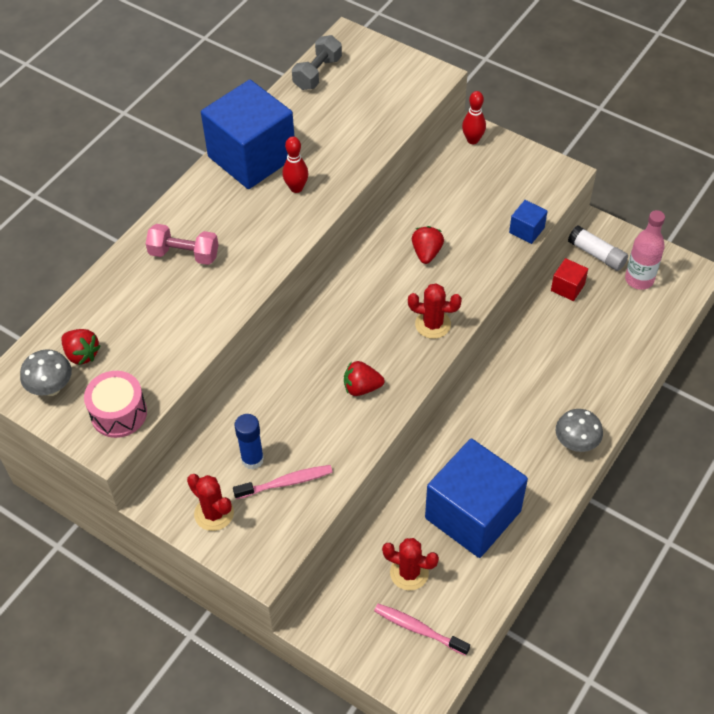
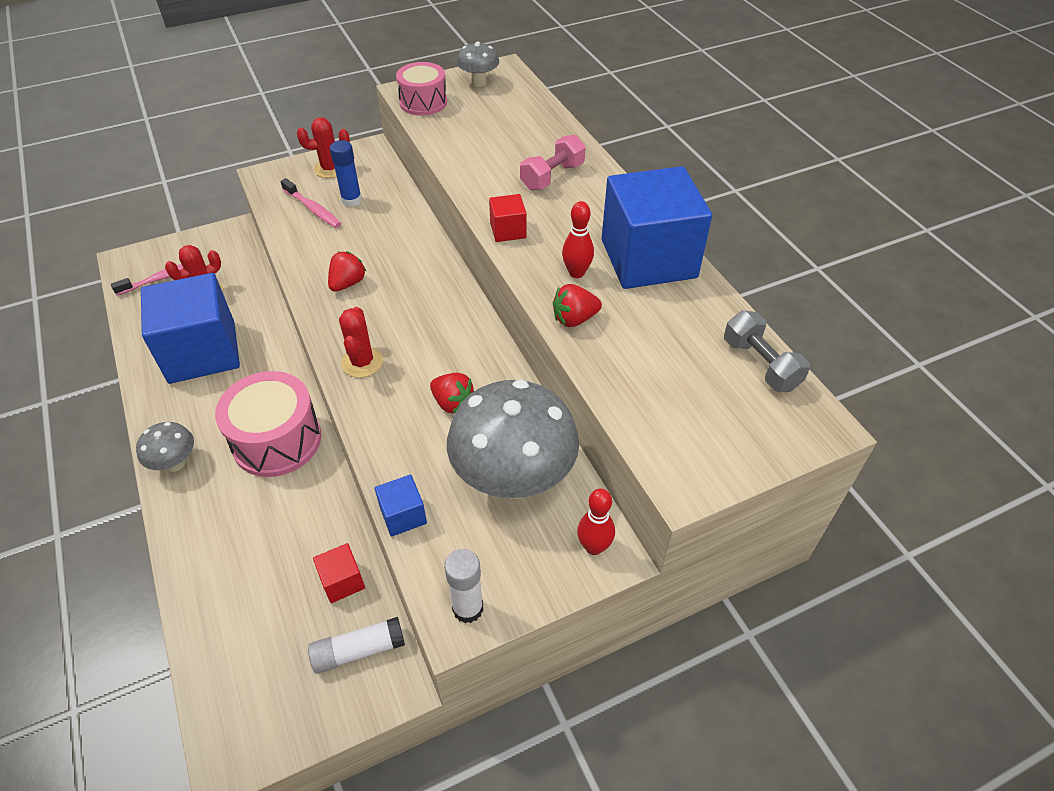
camera: 120 degrees right, 5 degrees down
(82, 354) = (496, 101): red strawberry -> red strawberry (574, 319)
(276, 248) = (508, 230): none -> red cube
(286, 482) = (313, 209): pink toothbrush -> pink toothbrush turned 60 degrees counterclockwise
(433, 324) = (362, 362): red cactus -> red cactus turned 45 degrees counterclockwise
(459, 193) = (513, 479): none -> grey mushroom
(507, 395) = (277, 440): none -> pink drum
(553, 173) = (468, 608): none -> white glue stick
(639, 279) = (282, 674): pink bottle -> none

